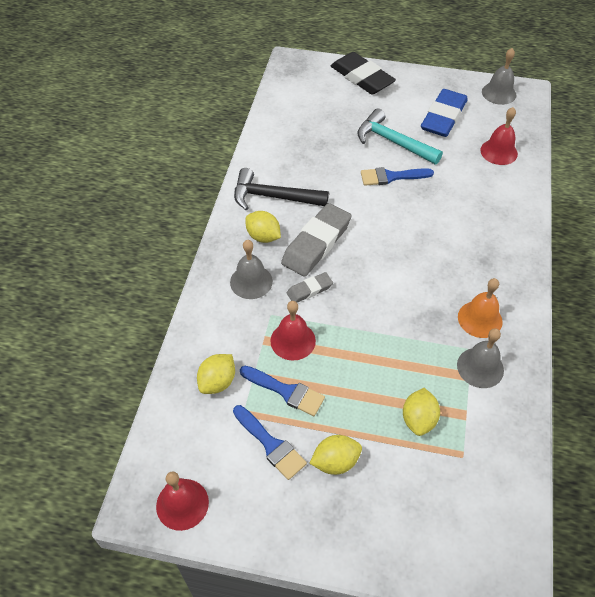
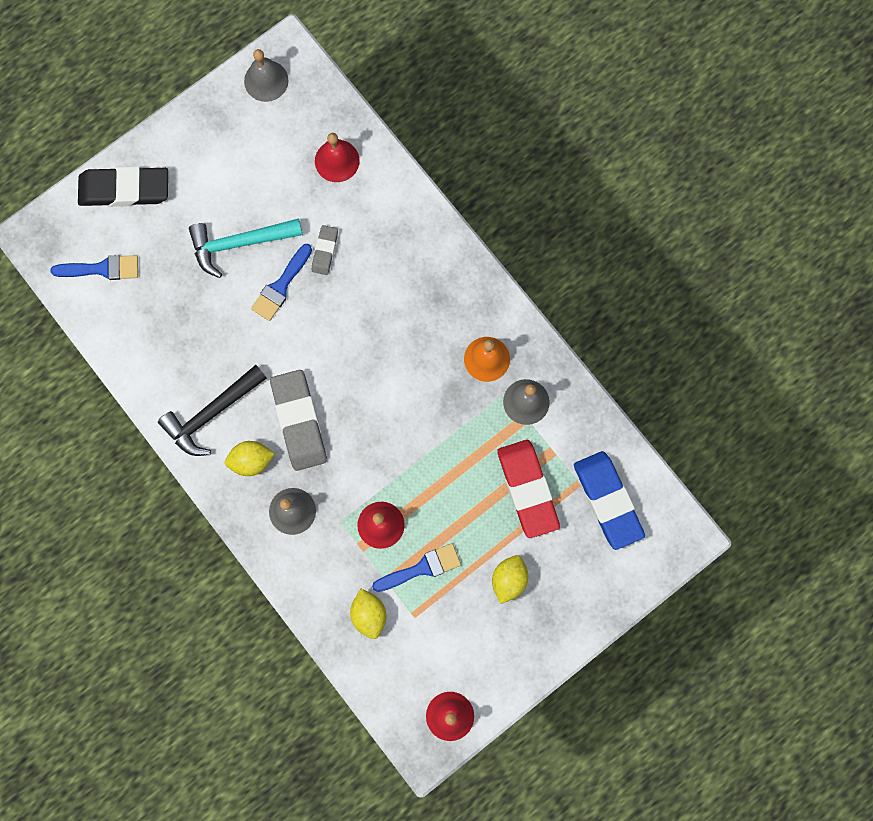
camera: 50 degrees left, 25 degrees up
(271, 445) = (456, 616): blue brush -> blue brush (102, 269)
(309, 290) = (343, 469): grey eraser -> grey eraser (325, 251)
(418, 419) = (527, 489): yellow lemon -> red eraser
(443, 117) = (250, 165): blue eraser -> blue eraser (607, 501)

